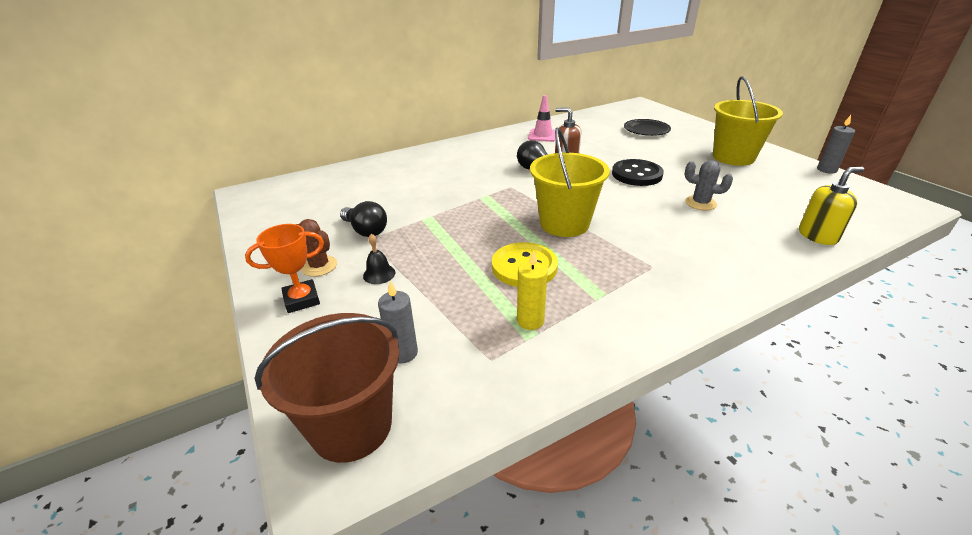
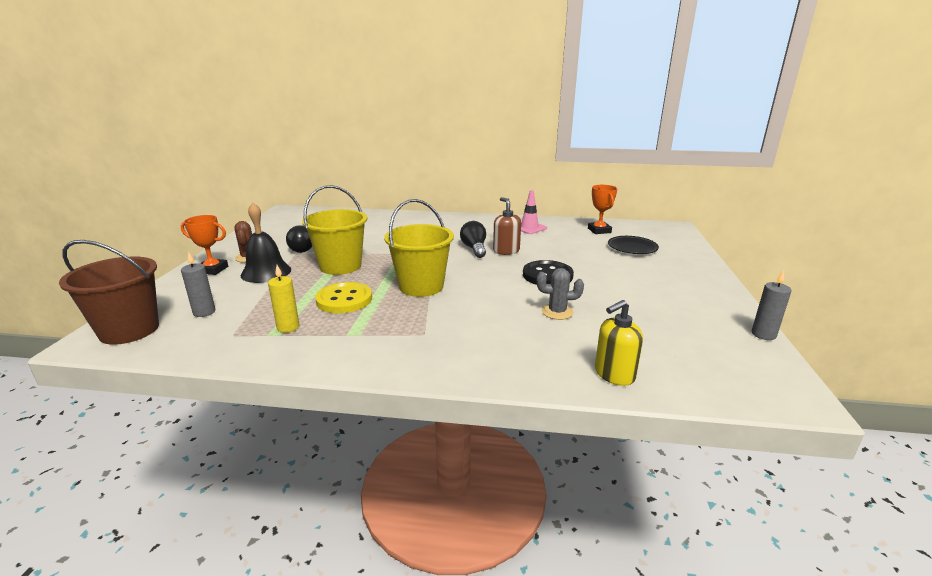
camera: 35 degrees right, 10 degrees down
(379, 274) = (266, 272): black bell -> black bell, size x2.02
(598, 122) = (599, 230): none -> orange trophy
(700, 203) = (557, 312): grey cactus -> grey cactus turned 60 degrees counterclockwise
(733, 157) = (674, 292): yellow bucket -> yellow bucket (340, 266)
(817, 236) = (614, 374): yellow soap dispenser -> yellow soap dispenser turned 135 degrees clockwise

